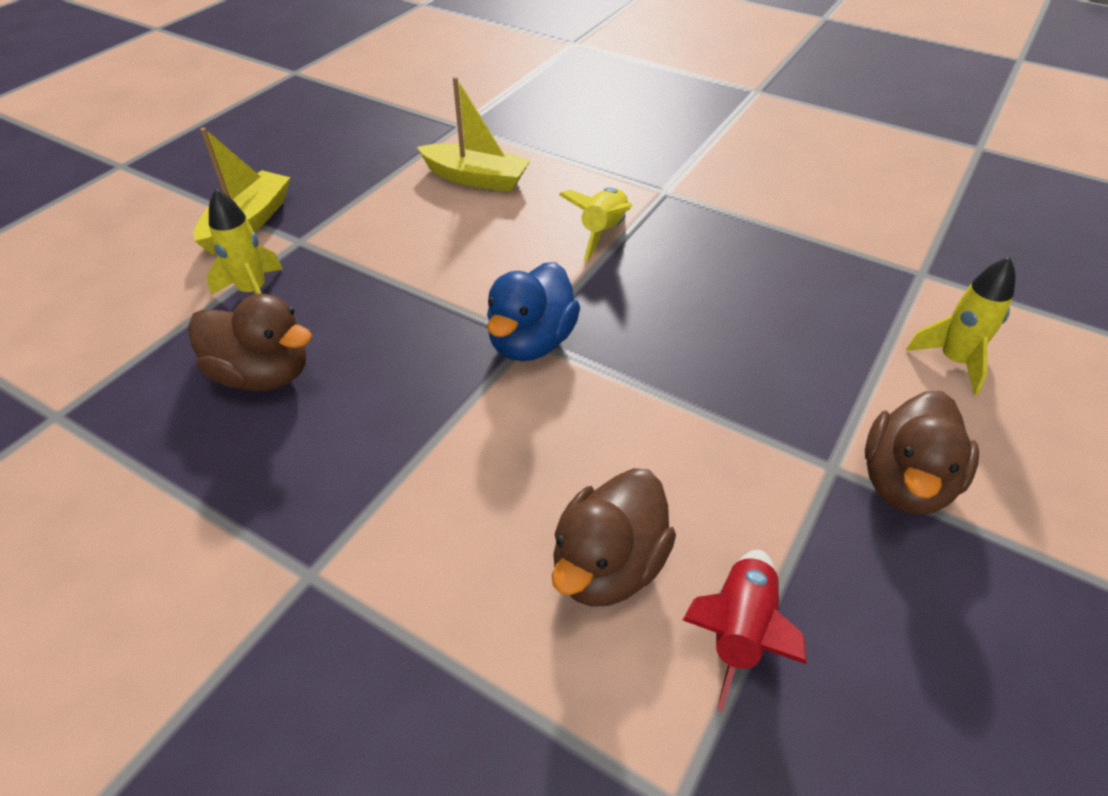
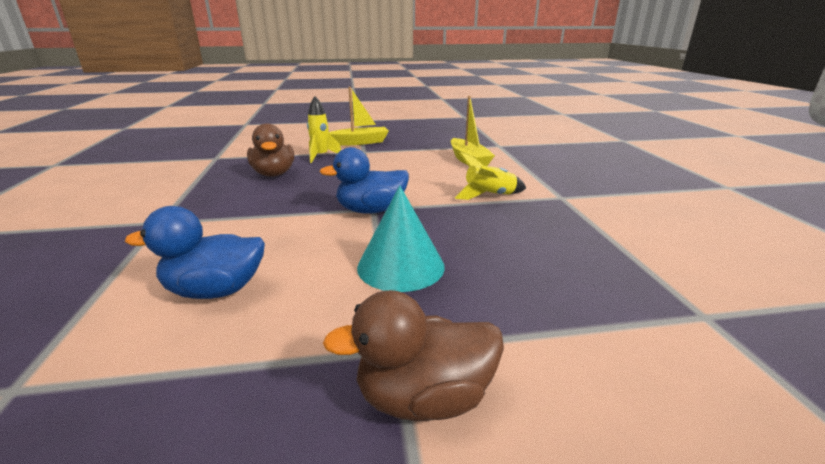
camera: 50 degrees right, 20 degrees down
(608, 566) = (215, 290): brown duck -> blue duck
(695, 390) = (400, 266): none -> turquoise cone
(739, 631) = (186, 362): red rocket -> none
(953, 361) = (626, 375): yellow rocket -> none

